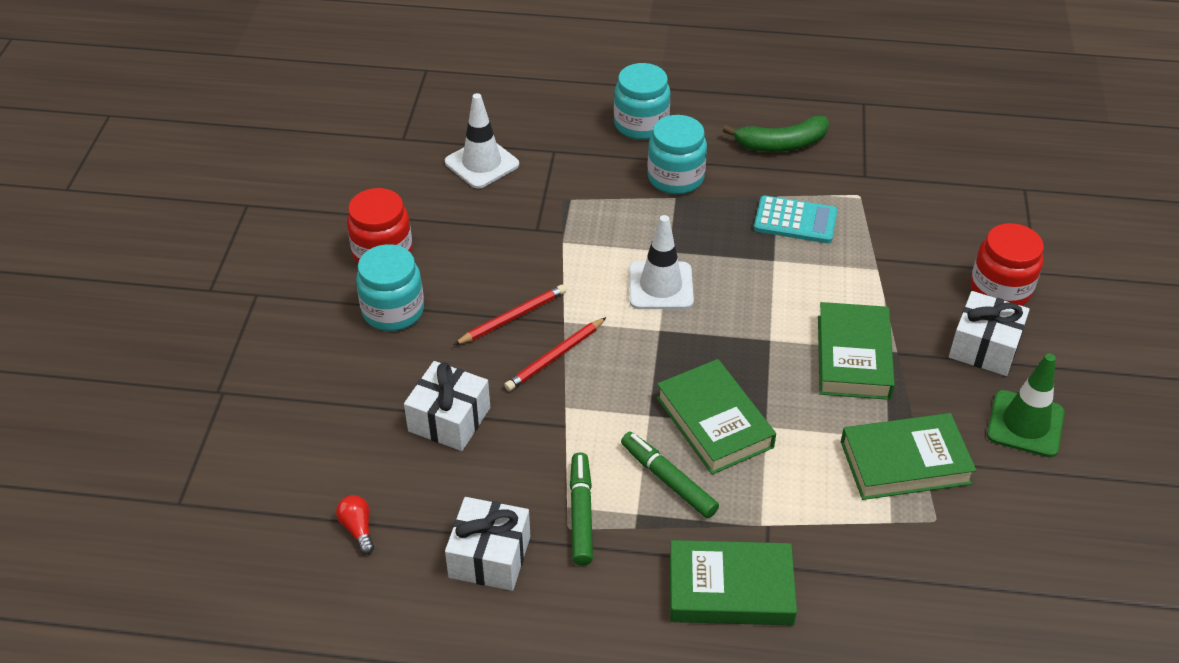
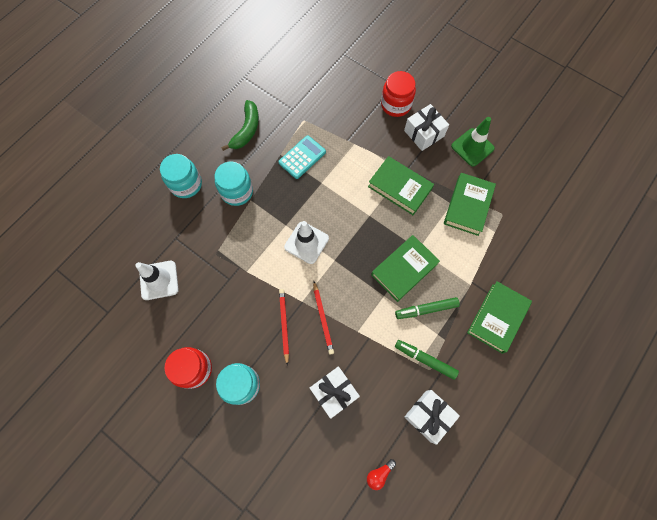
camera: 60 degrees left, 25 degrees up
(358, 529) = (379, 474): red light bulb -> red light bulb turned 45 degrees counterclockwise
(714, 422) = (404, 269): green book -> green book turned 45 degrees counterclockwise

